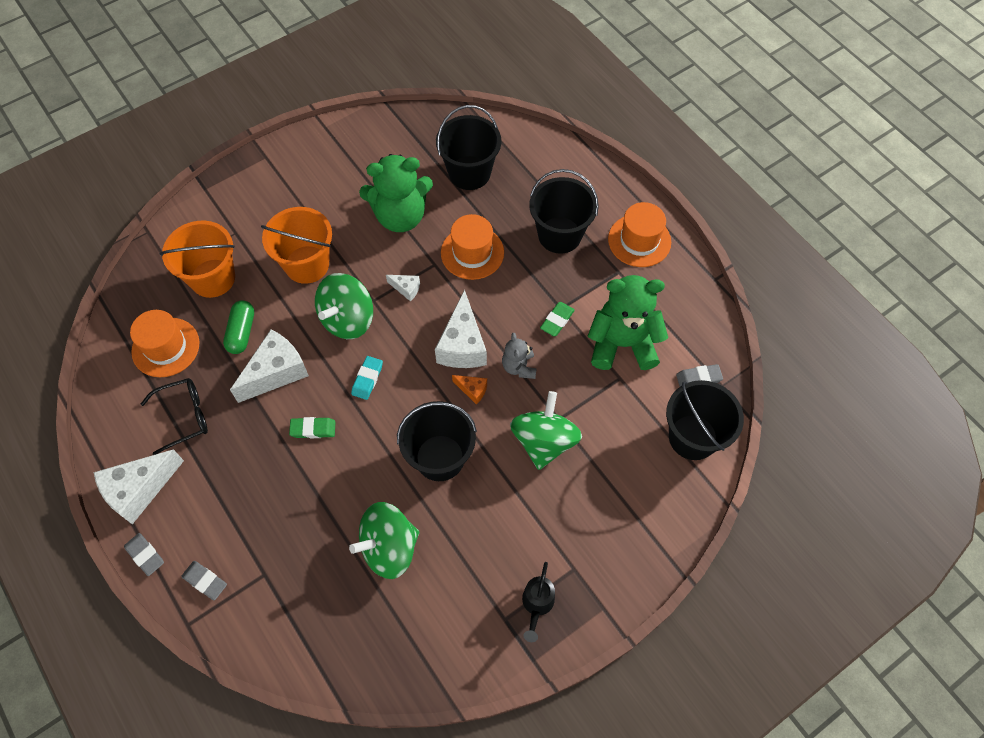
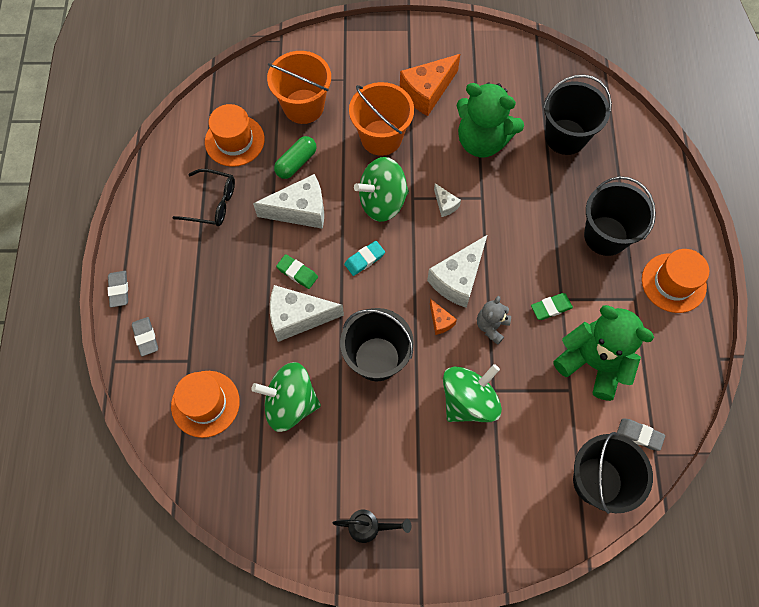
camera: 35 degrees right, 5 degrees up
(139, 490) = (146, 239): white cheese -> white cheese (298, 317)
(321, 202) = (427, 92): none -> orange cheese
(472, 252) = (520, 206): orange hat -> orange hat (205, 403)
(536, 605) = (370, 527): black watering can -> black watering can turned 135 degrees counterclockwise

